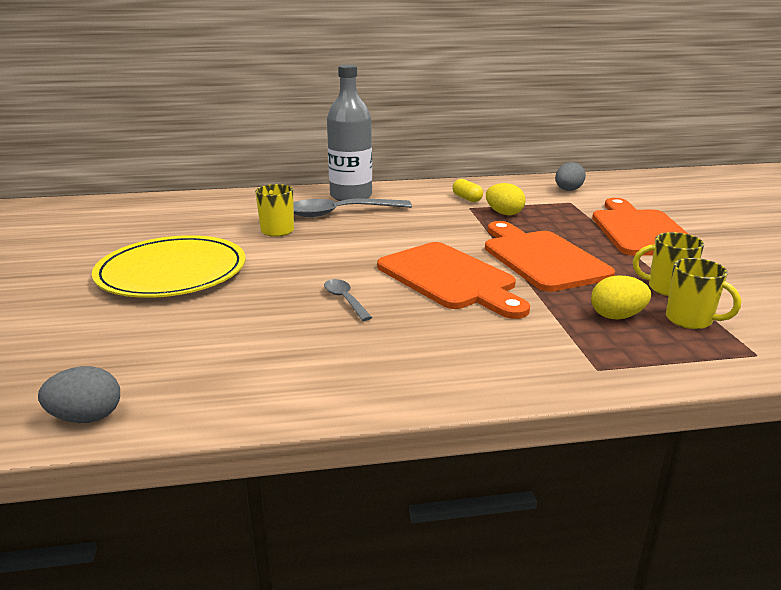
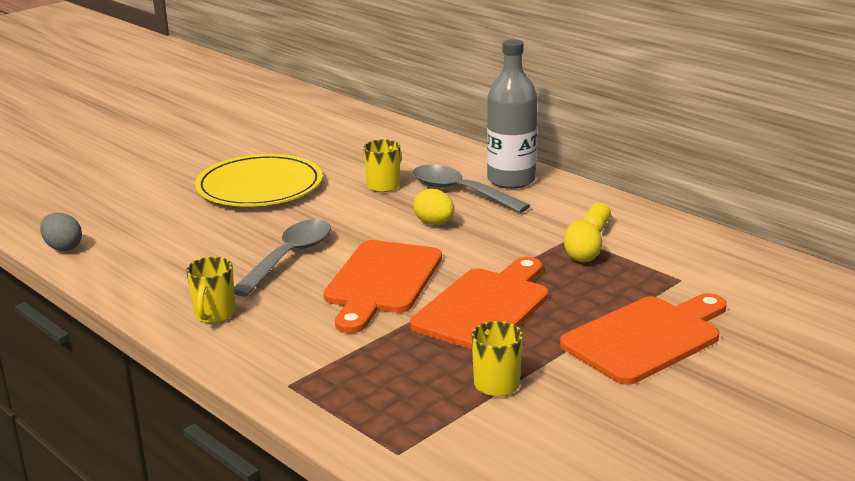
camera: 55 degrees right, 0 degrees up
(345, 300) = (289, 257): grey spoon -> grey spoon, size x1.96
(568, 190) = (721, 268): grey egg -> none
(617, 316) = (397, 372): yellow egg -> yellow egg (434, 223)
(690, 320) = (433, 408): yellow mug -> yellow mug (214, 315)

